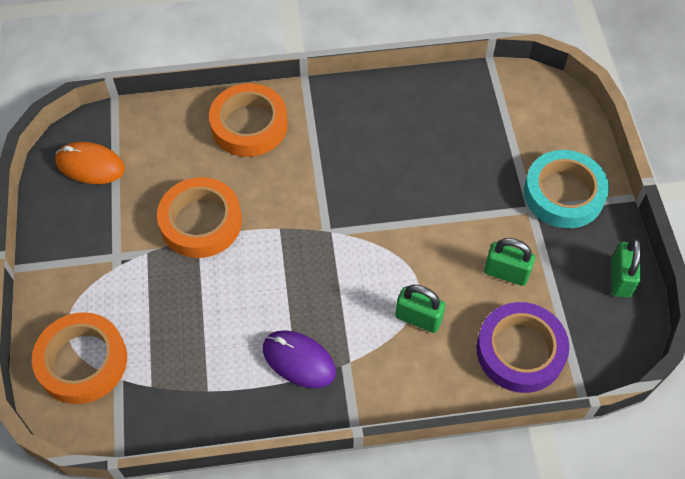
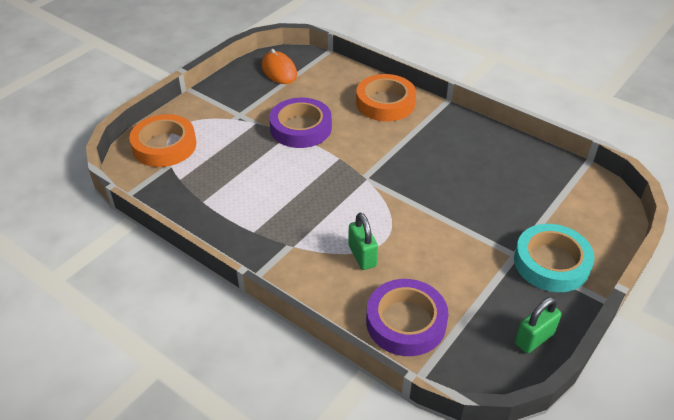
camera: 45 degrees right, 15 degrees down
(201, 222) = (301, 128): orange tape -> purple tape
(299, 360) = (266, 224): purple mouse -> none
(506, 273) = (451, 275): green padlock -> none

